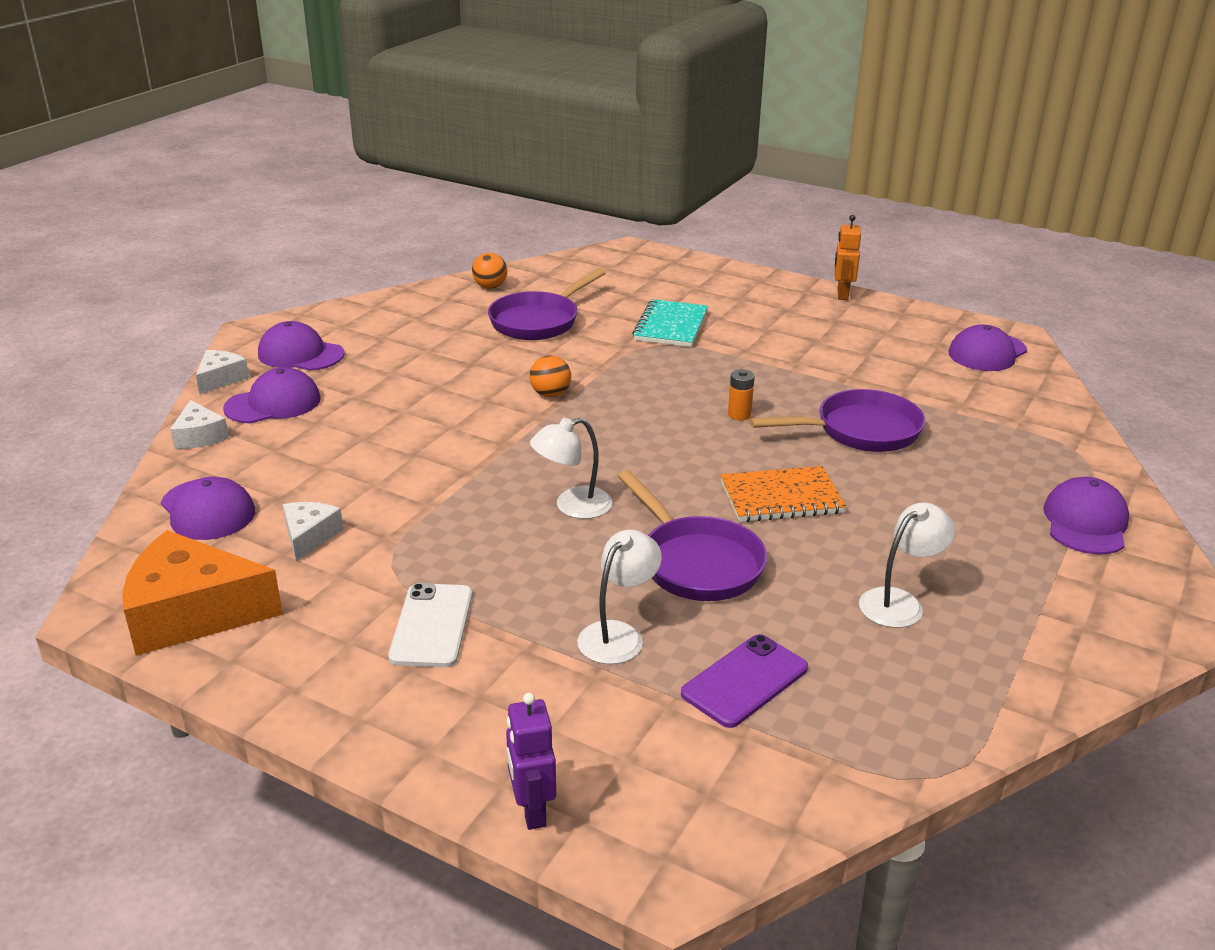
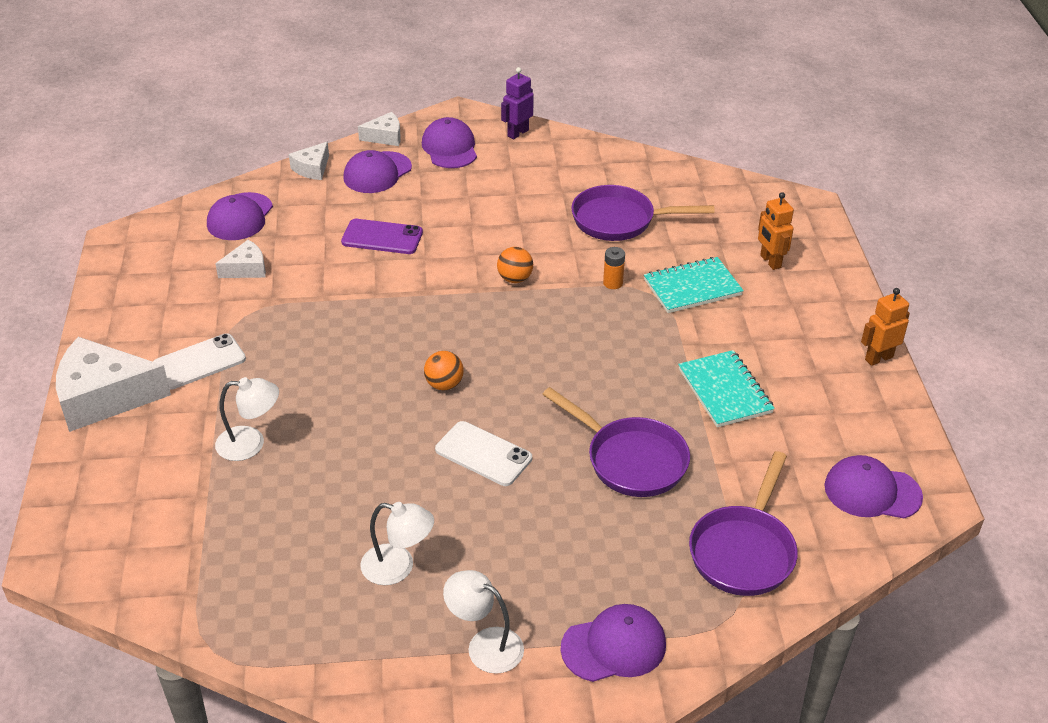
camera: 55 degrees right, 10 degrees up
(192, 613) = (142, 269): orange cheese -> none
(273, 403) = (377, 173): purple cap -> purple cap turned 105 degrees clockwise
(403, 725) = (104, 397): none -> white cheese
(490, 287) = (647, 171): orange ball -> orange ball (444, 384)
(532, 810) = (68, 481): purple robot -> purple robot (517, 133)
(572, 506) = (377, 358): white lamp -> white lamp (485, 645)
(679, 287) = (770, 261): none -> orange robot
(696, 562) = (360, 445): purple pan -> purple pan (744, 551)
(739, 415) = (585, 383): orange battery -> orange battery (613, 283)
(744, 681) = (246, 521): purple phone -> purple phone (382, 237)
(781, 498) = (483, 454): orange notebook -> white phone
(816, 361) = (725, 391): none -> turquoise notebook

